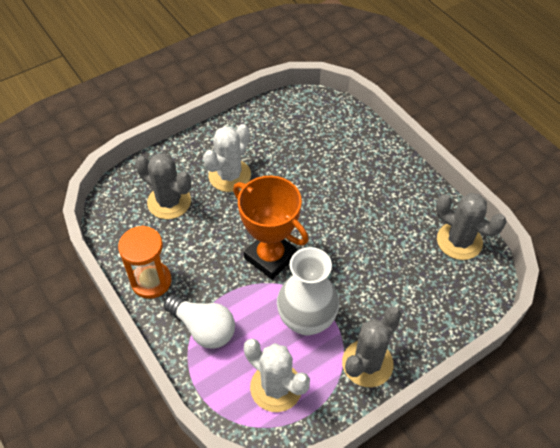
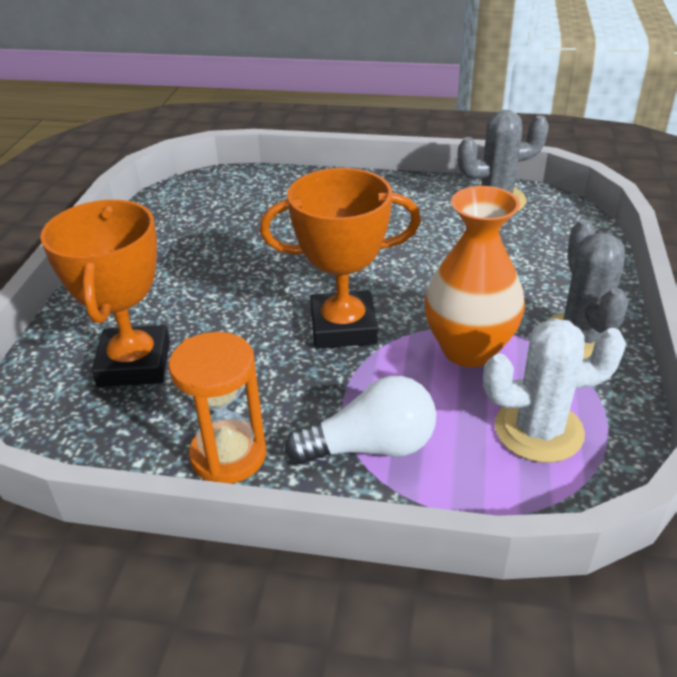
camera: 45 degrees left, 15 degrees down
(169, 202) = (135, 363): grey cactus -> orange trophy
(229, 175) = (182, 293): white cactus -> none
(306, 320) = (468, 349): white vase -> orange vase

